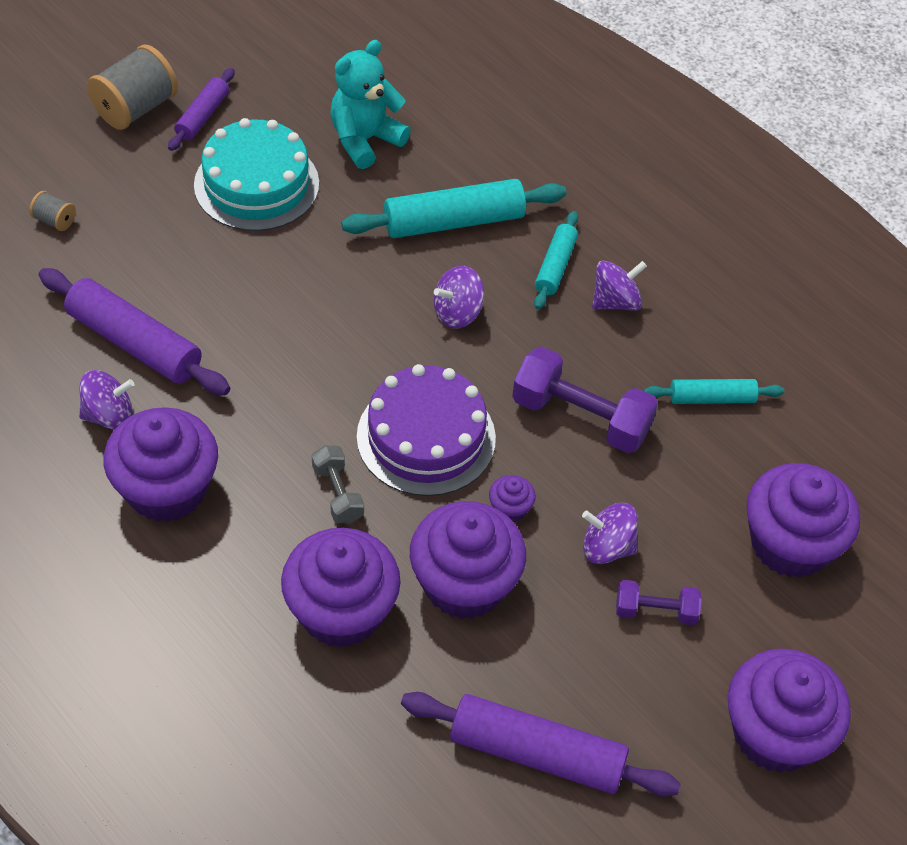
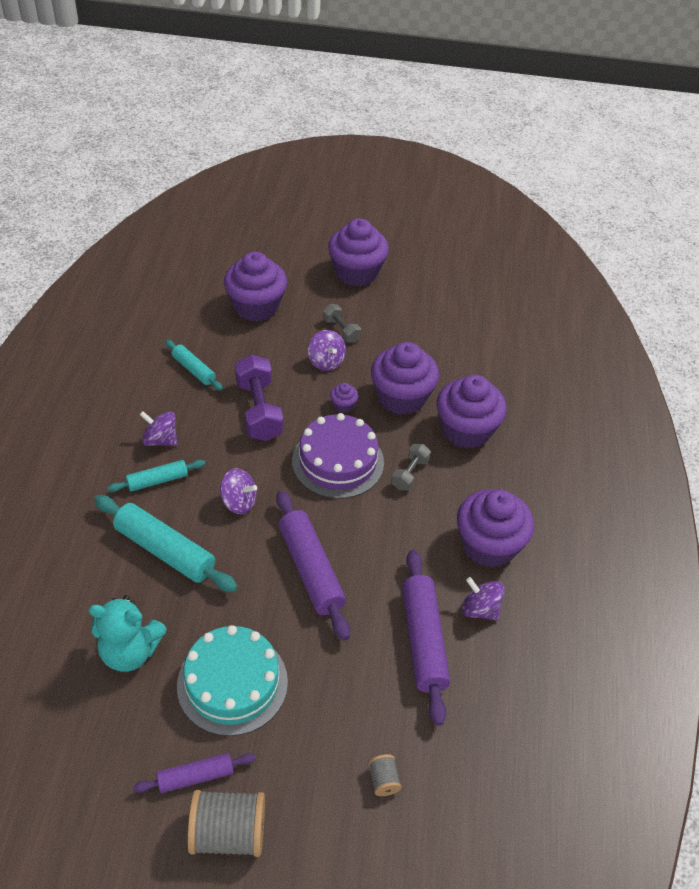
camera: 130 degrees left, 5 degrees down
(536, 754) = (449, 331): purple rolling pin -> purple rolling pin (311, 570)
(655, 611) = (341, 330): purple dumbbell -> grey dumbbell

